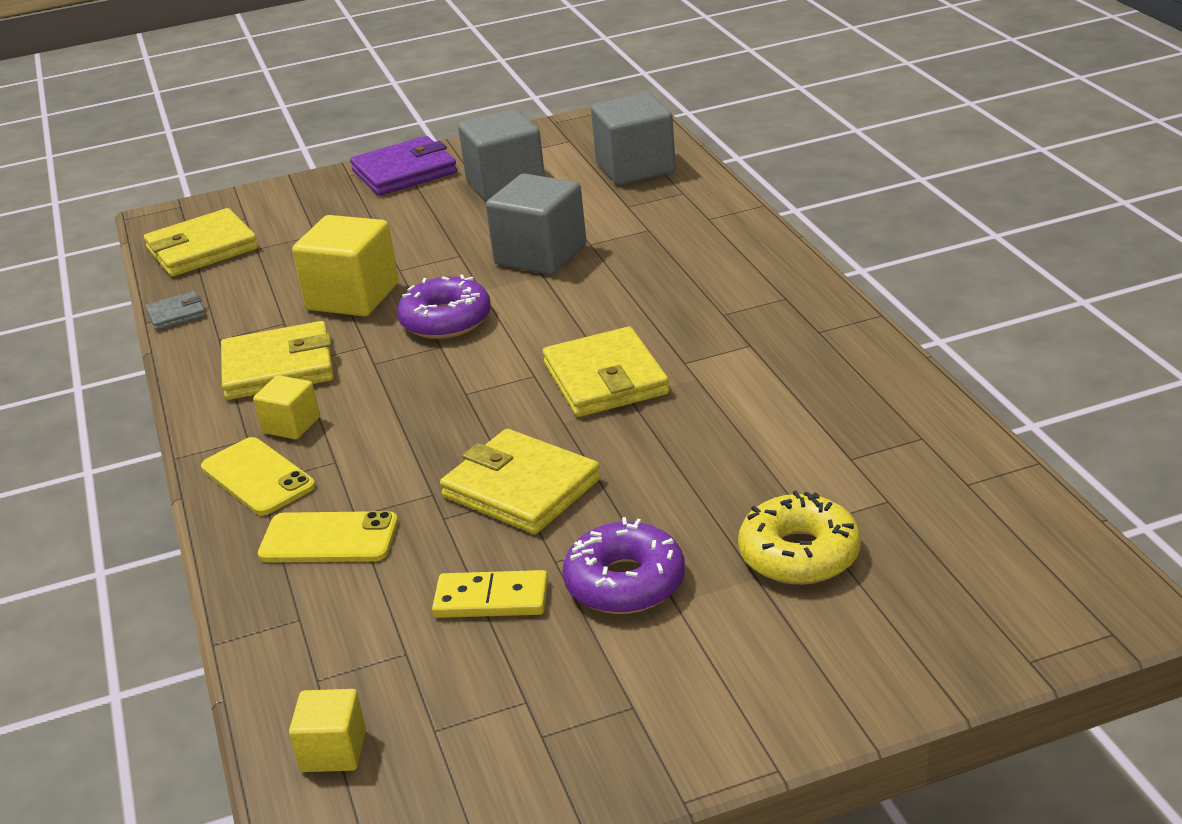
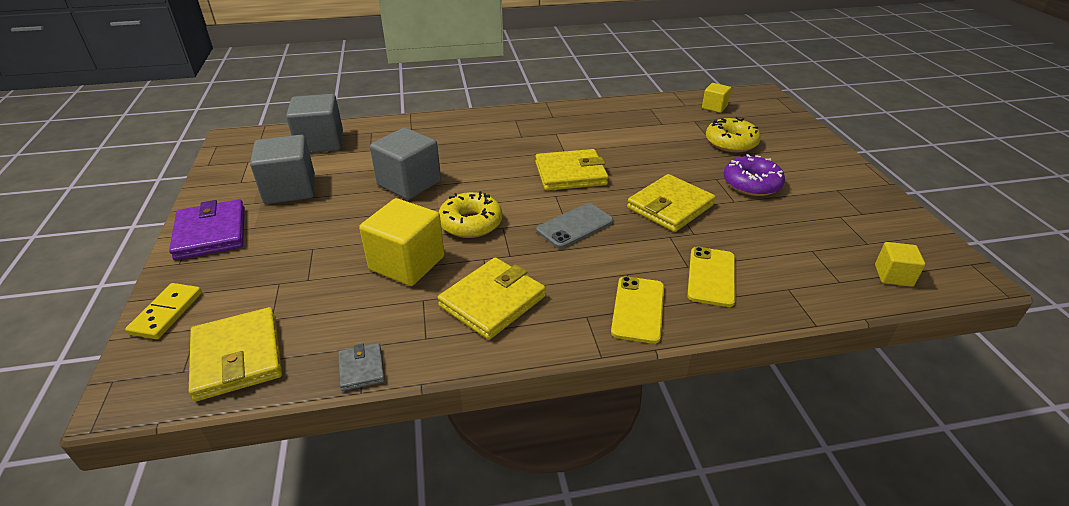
camera: 85 degrees left, 5 degrees up
(257, 477) = (638, 309): yellow phone -> yellow phone turned 45 degrees counterclockwise
(278, 367) = (492, 301): yellow wallet -> yellow wallet turned 45 degrees clockwise
(291, 425) = (576, 294): yellow cube -> yellow cube (714, 107)
(446, 320) = (470, 223): purple donut -> yellow donut
(450, 403) = (575, 226): none -> grey phone
(491, 599) = (766, 221): yellow domino -> yellow domino (167, 313)

